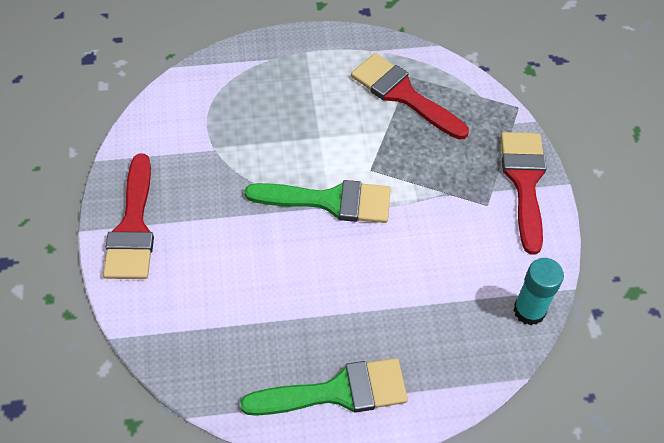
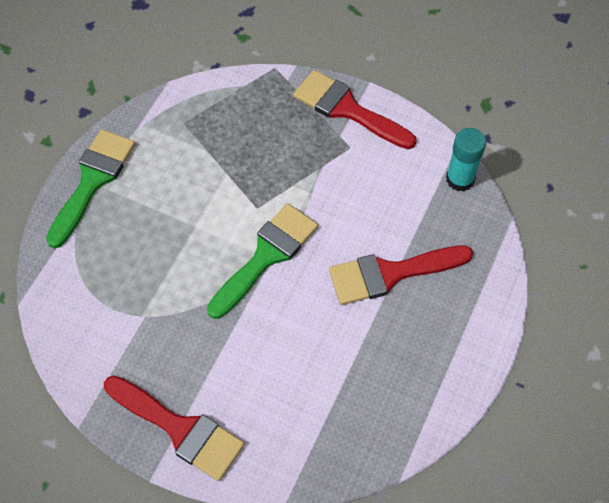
camera: 55 degrees left, 5 degrees up
(337, 391) = (445, 352): green brush -> green brush (92, 181)
(403, 95) = (199, 138): red brush -> red brush (390, 274)

